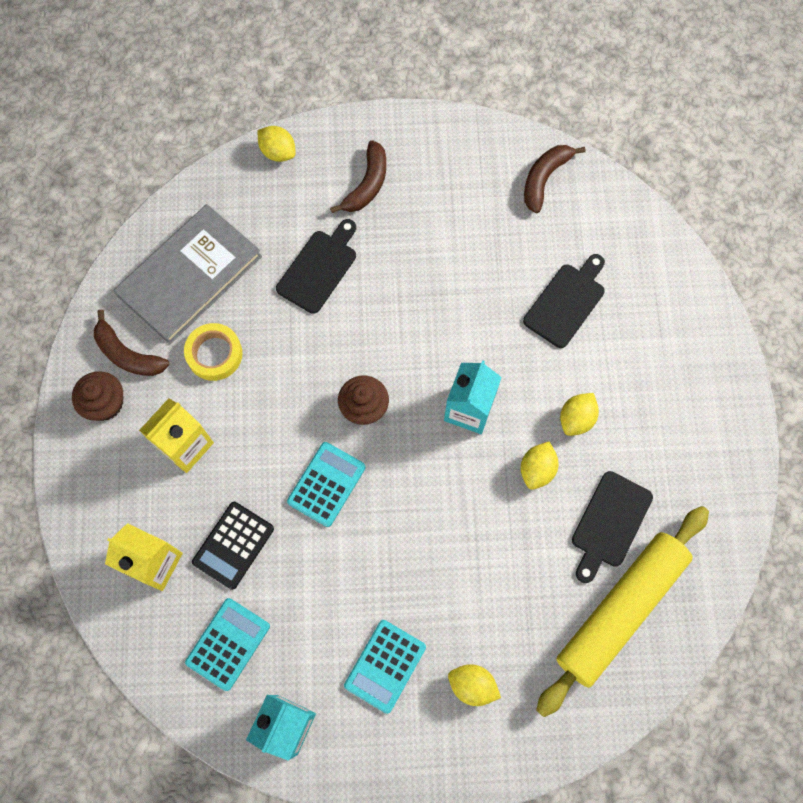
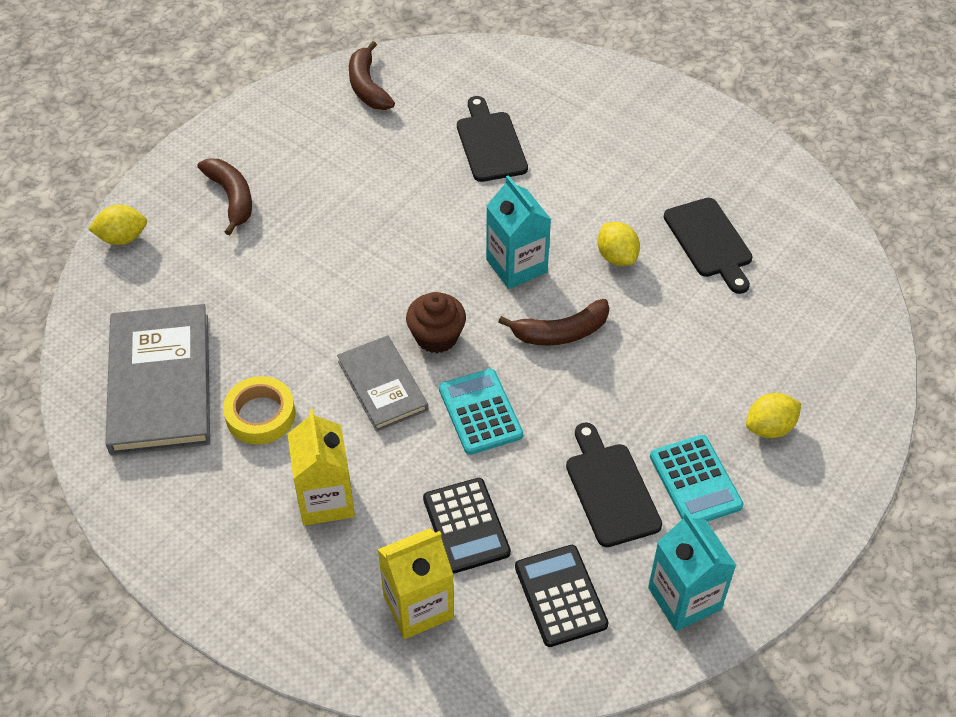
camera: 50 degrees left, 20 degrees down
(105, 403) = (208, 540): brown cupcake -> none
(128, 354) = (180, 486): brown banana -> brown banana (561, 332)
(228, 644) = (560, 596): turquoise calculator -> black calculator
(297, 407) = (382, 385): none -> grey book
(319, 268) = (269, 282): black cutting board -> black cutting board (610, 490)
(576, 419) = (598, 203): yellow lemon -> none
(620, 610) = (791, 284): yellow rolling pin -> none

